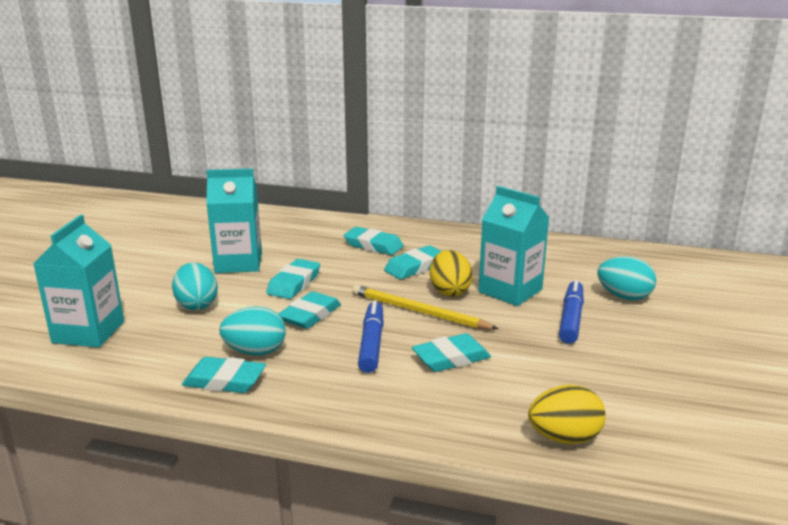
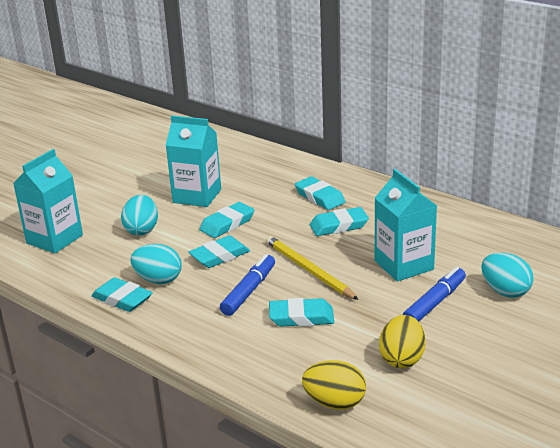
camera: 25 degrees right, 5 degrees up
(449, 291) = (350, 255): yellow egg -> yellow egg (402, 359)

